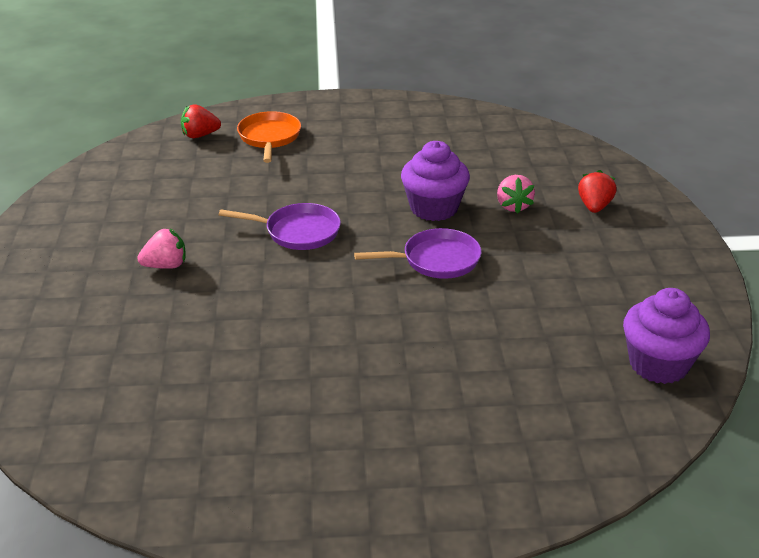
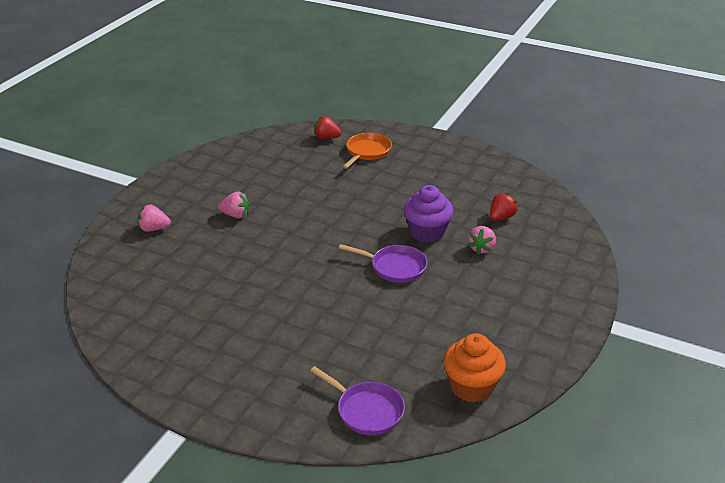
camera: 30 degrees right, 0 degrees up
(59, 322) = (154, 229): none -> pink strawberry
(298, 232) = (328, 220): purple pan -> purple pan (366, 410)
(594, 206) = (539, 268): red strawberry -> red strawberry (501, 217)
(658, 364) = (471, 387): purple cupcake -> orange cupcake

